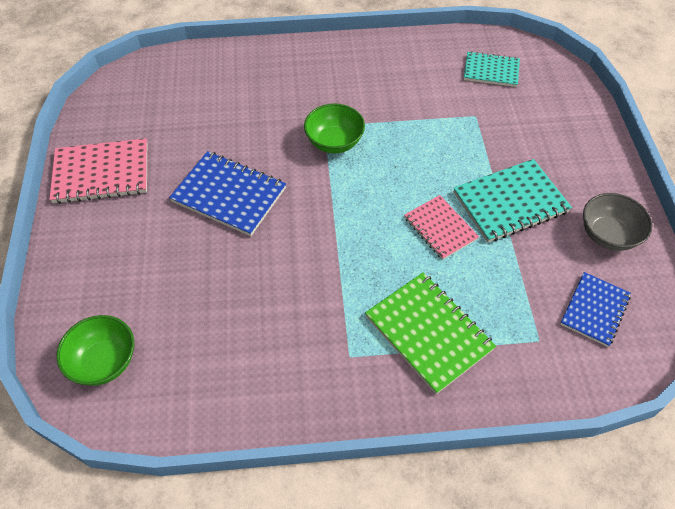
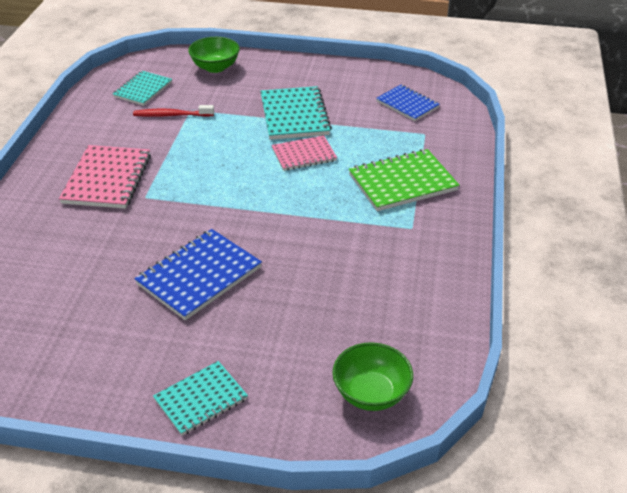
camera: 75 degrees left, 15 degrees down
(86, 238) = (201, 399): none -> turquoise notebook
(101, 173) = (106, 379): pink notebook -> pink notebook (107, 179)
(334, 142) = (171, 194): green bowl -> green bowl (215, 67)
(458, 105) = (171, 115): none -> red toothbrush
(608, 235) = (345, 82): grey bowl -> none

